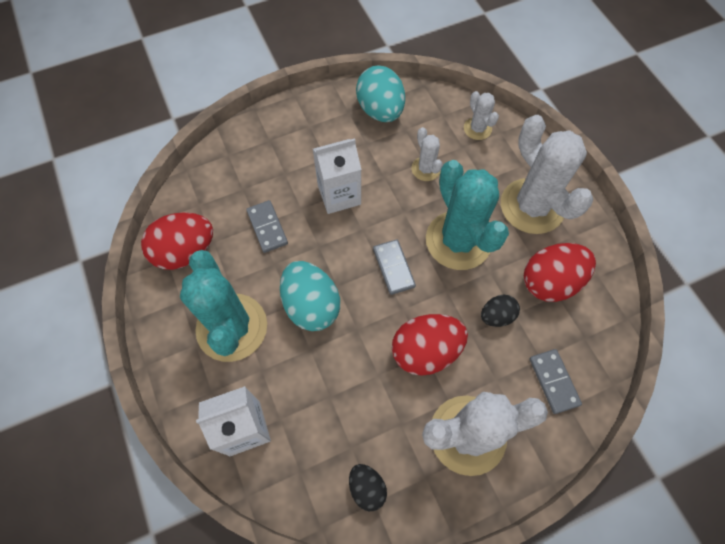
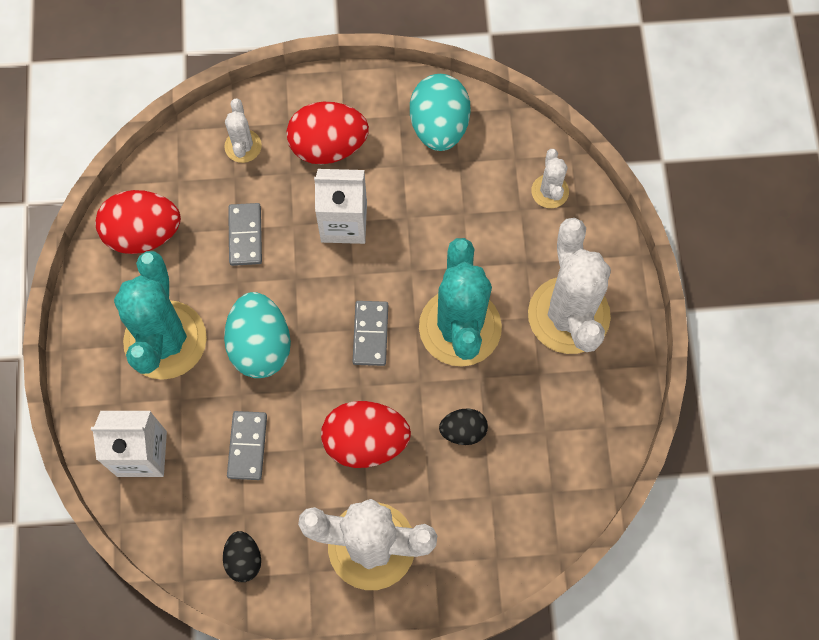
camera: 20 degrees right, 5 degrees up
(426, 169) = (461, 224): white cactus -> white cactus (243, 146)
(550, 282) = (544, 414): red egg -> red egg (328, 146)
(554, 381) = (492, 525): grey domino -> grey domino (247, 446)

